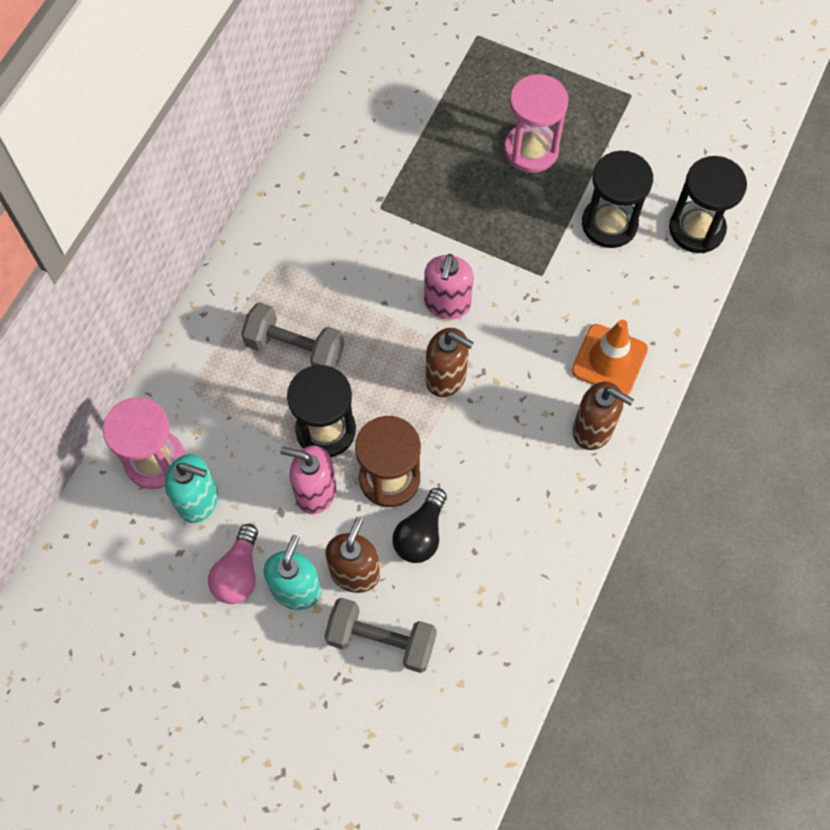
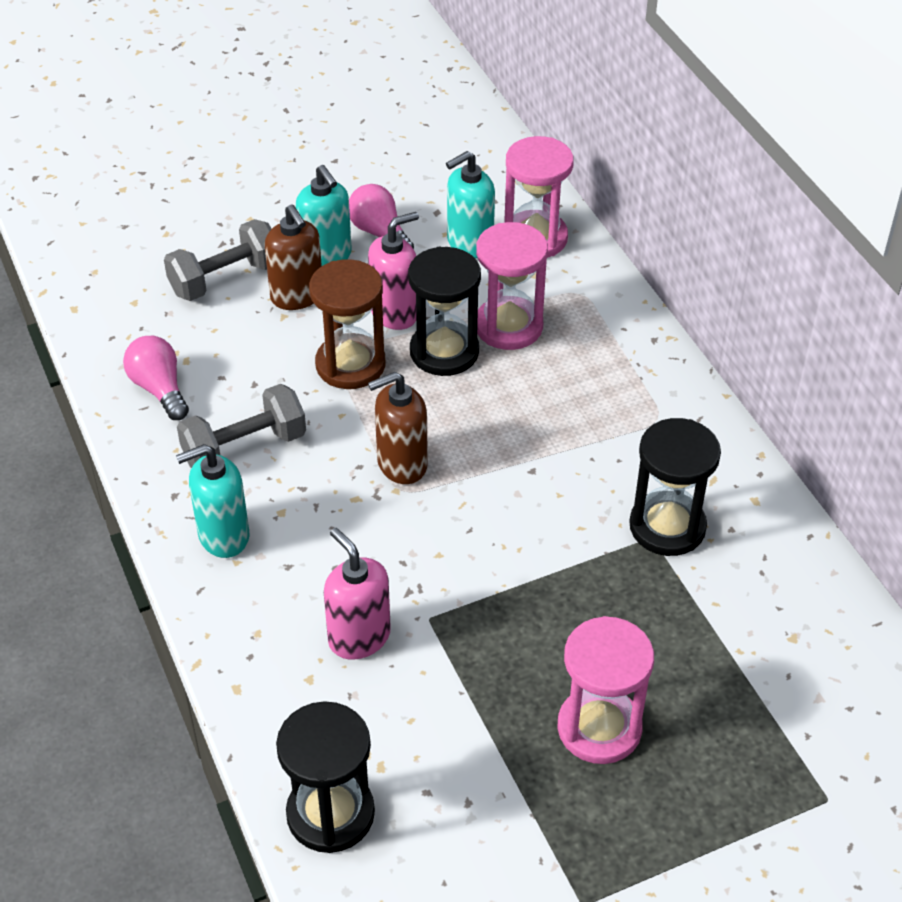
camera: 130 degrees right, 20 degrees down
(266, 409) = (508, 326): none -> pink hourglass
(295, 348) = (550, 378): grey dumbbell -> grey dumbbell (244, 448)
(420, 534) = (278, 353): black light bulb -> none
(447, 304) = (479, 517): pink soap dispenser -> pink soap dispenser (359, 637)
(521, 582) = (159, 389): none -> pink light bulb
(593, 429) = (223, 536): brown soap dispenser -> turquoise soap dispenser
(609, 224) = (426, 729): black hourglass -> black hourglass (667, 526)
(609, 360) = (274, 603): orange traffic cone -> none

